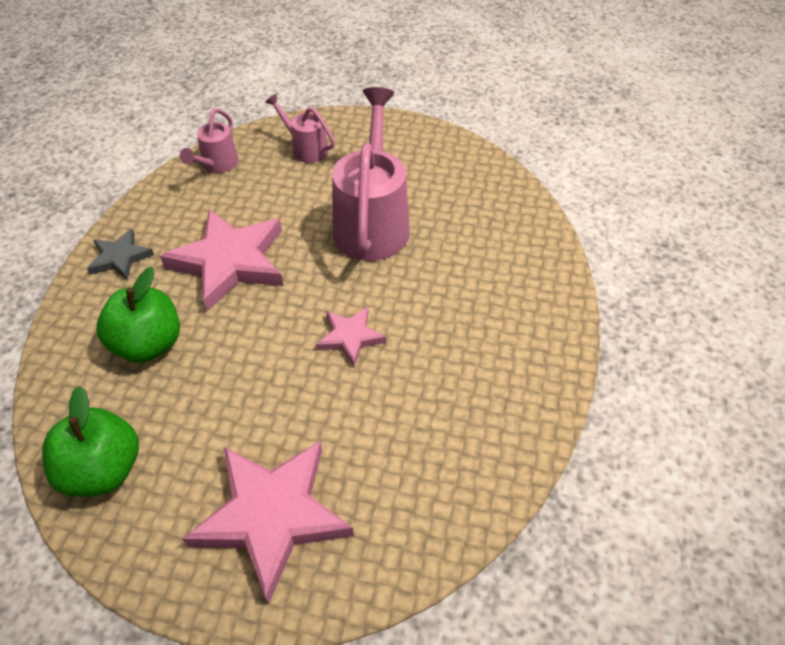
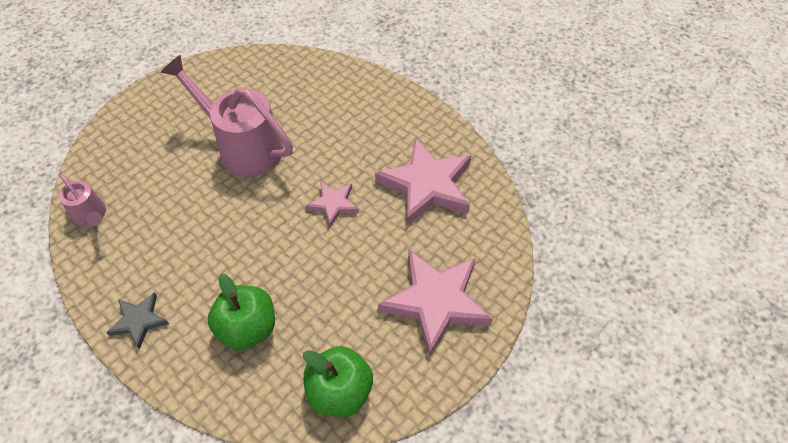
camera: 60 degrees left, 5 degrees up
(230, 262) = (208, 247): pink star -> pink star (427, 185)
(306, 148) = (129, 151): pink watering can -> none

